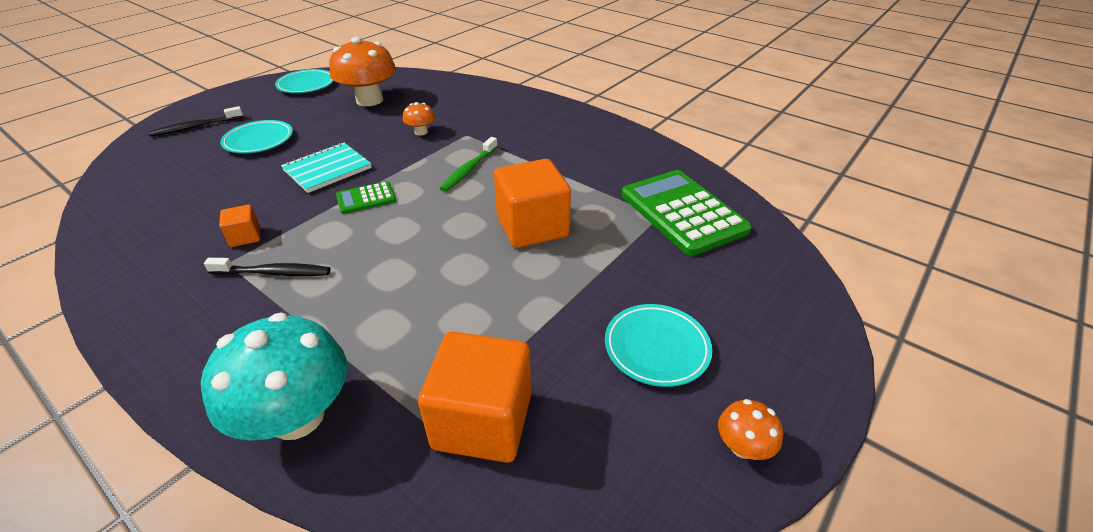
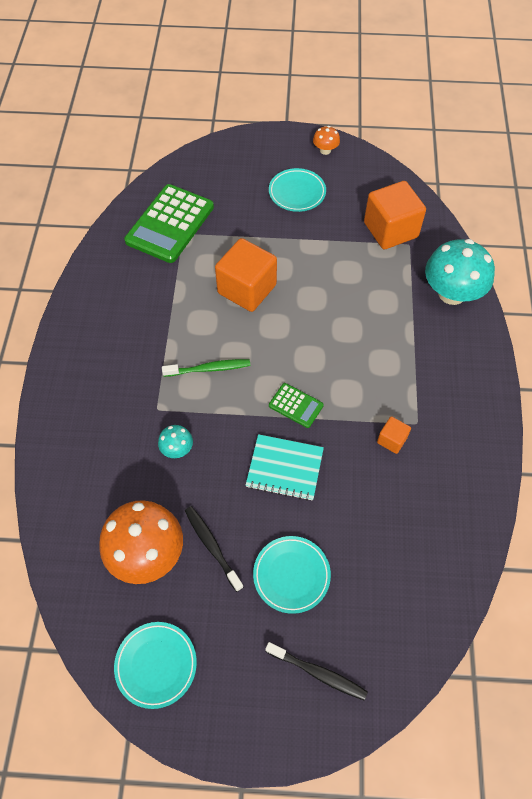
camera: 125 degrees left, 20 degrees up
(273, 273) = (400, 389): black toothbrush -> black toothbrush (212, 546)
(421, 132) = (177, 449): orange mushroom -> turquoise mushroom

